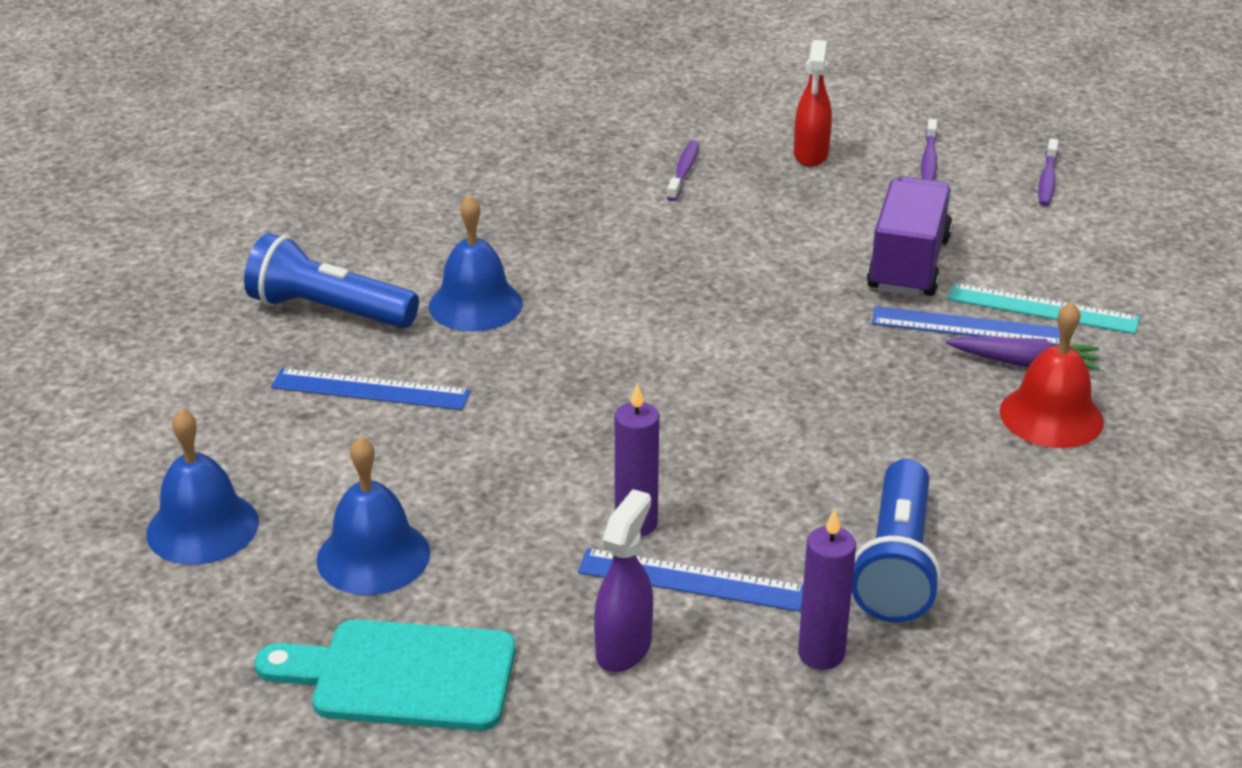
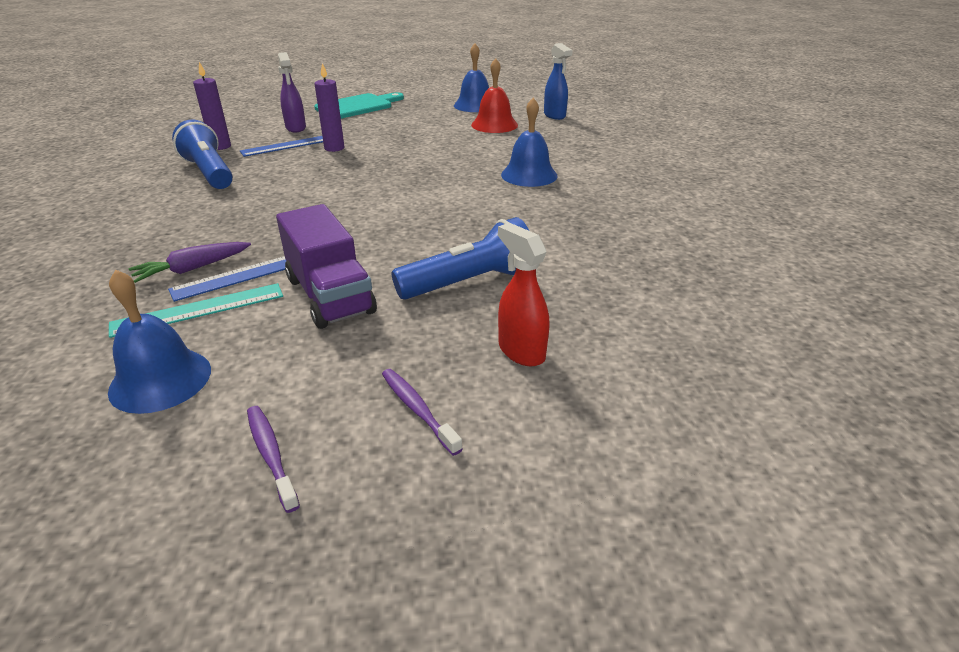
camera: 135 degrees right, 0 degrees up
(164, 407) = (554, 115): none -> blue spray bottle
(328, 311) = (577, 151): blue flashlight -> blue flashlight (470, 282)
(370, 389) = (503, 141): blue ruler -> none
(373, 556) = (411, 117): blue bell -> blue bell (160, 380)
(683, 172) = (578, 285): purple toothbrush -> none
(1051, 416) = (158, 249): red bell -> red bell (494, 125)

